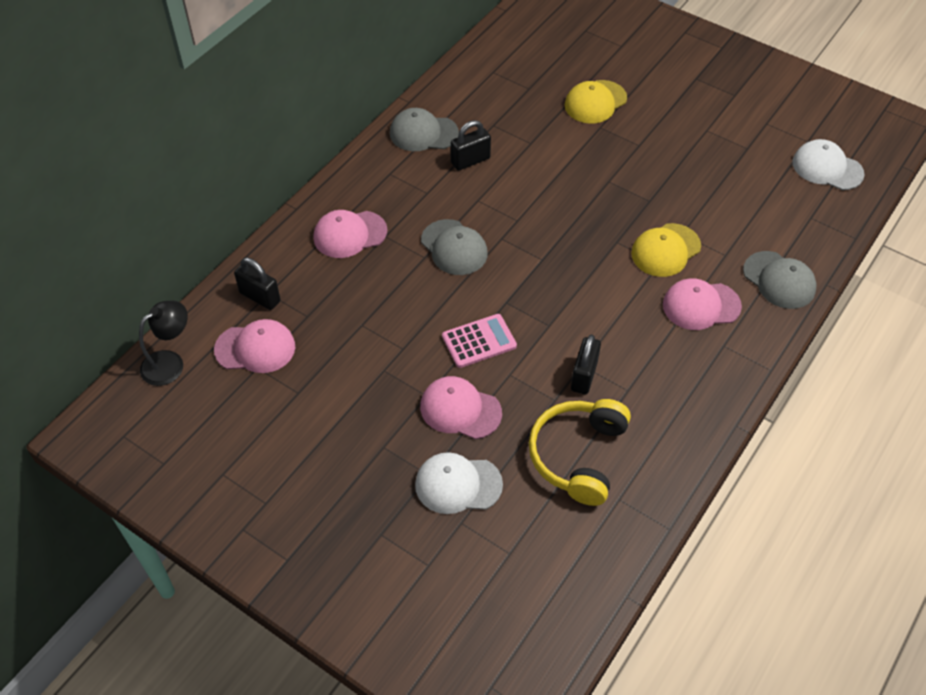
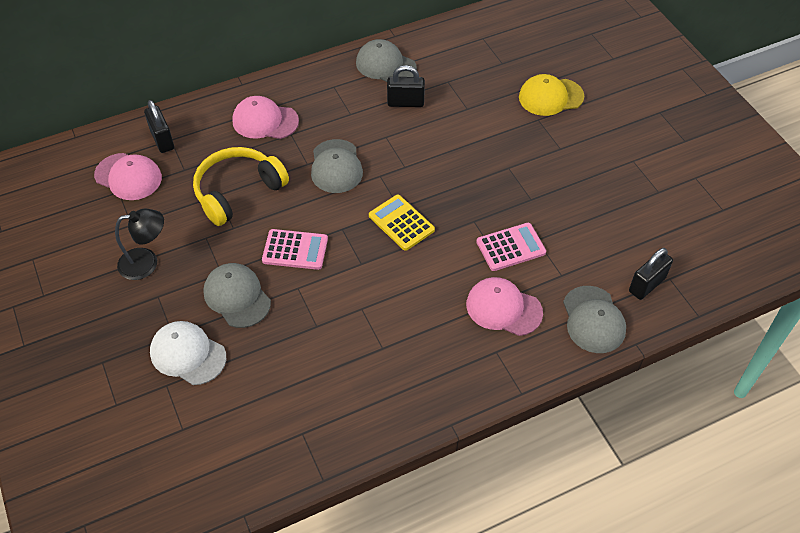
camera: 30 degrees right, 0 degrees up
(170, 363) = (63, 160): black lamp -> black lamp (147, 262)
(460, 410) = (237, 297): pink cap -> grey cap
(555, 272) = (401, 223): none -> yellow calculator
(578, 456) = (298, 381): yellow headphones -> yellow headphones (238, 191)
(584, 376) = (355, 318): black padlock -> black padlock (646, 285)
(665, 250) = (510, 247): yellow cap -> pink calculator
(827, 168) = (722, 241): white cap -> none

